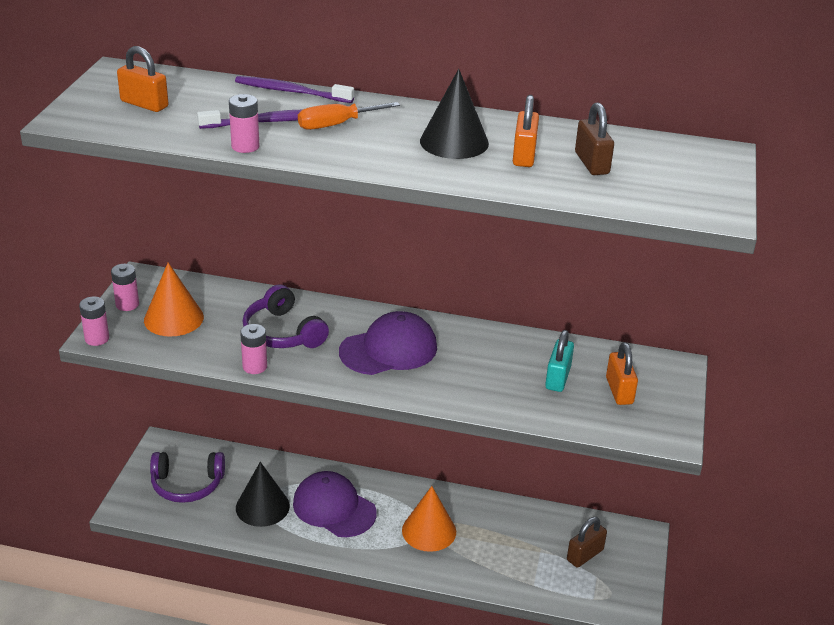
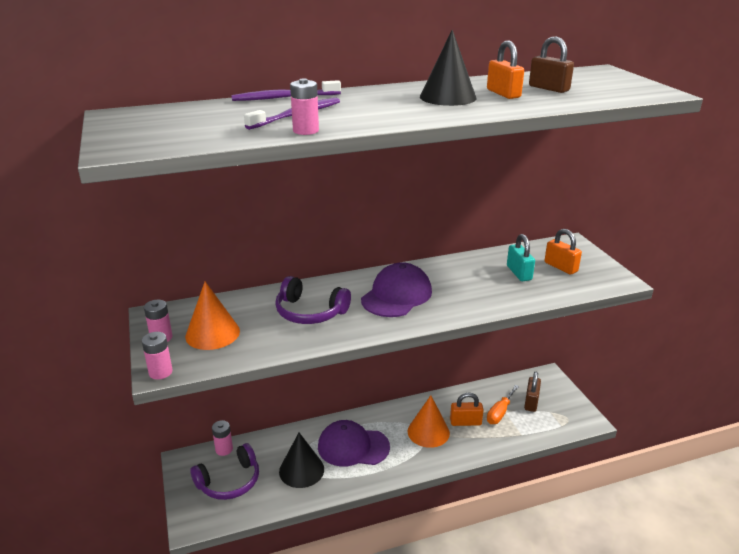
camera: 30 degrees left, 5 degrees down
(144, 104) = (174, 127): orange padlock -> orange padlock (465, 422)
(255, 366) = (315, 342): pink battery -> pink battery (224, 449)
(336, 125) = (351, 106): orange screwdriver -> orange screwdriver (500, 413)

